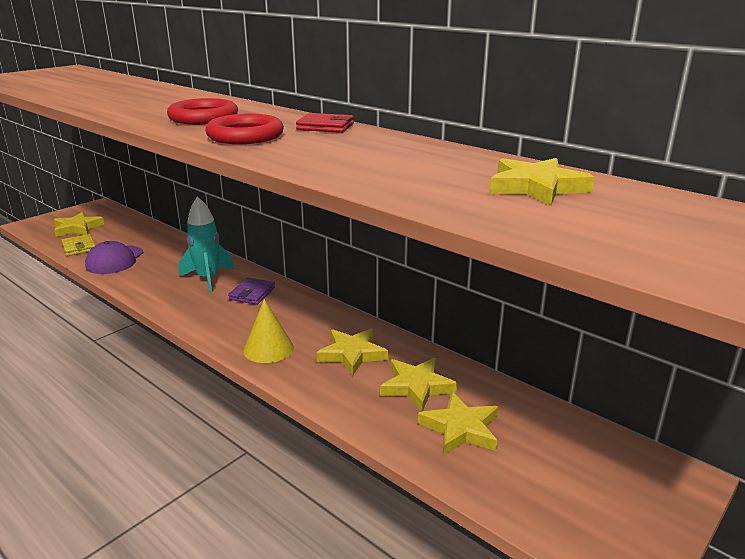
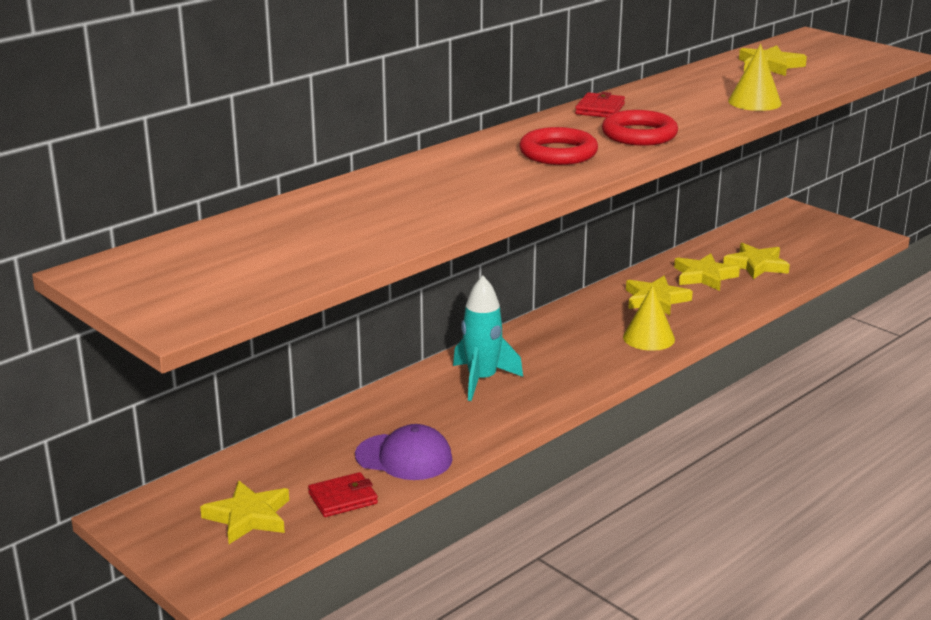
camera: 85 degrees left, 0 degrees up
(79, 247) = (343, 498): yellow wallet -> red wallet
(252, 294) = (526, 350): purple wallet -> none
(359, 175) = (754, 102): none -> yellow cone

